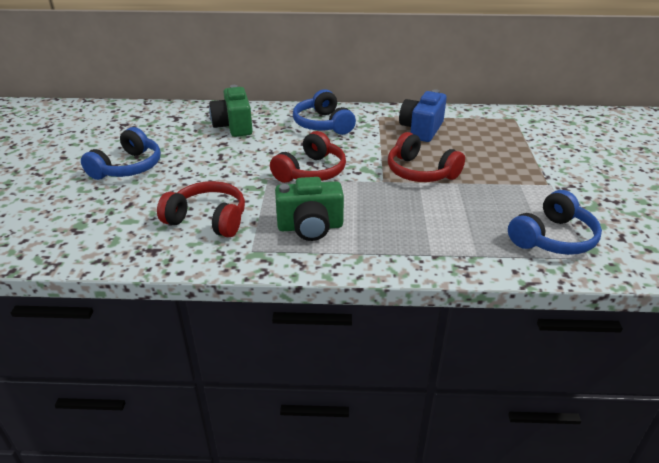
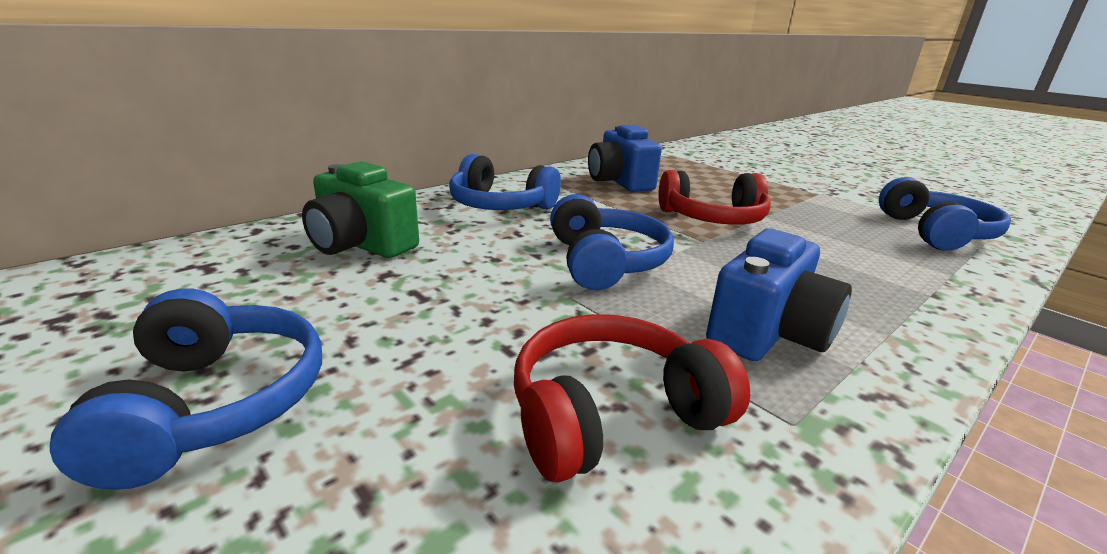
camera: 45 degrees left, 10 degrees down
(310, 227) = (768, 333): green camera -> blue camera
(311, 172) = (605, 262): red headphones -> blue headphones

